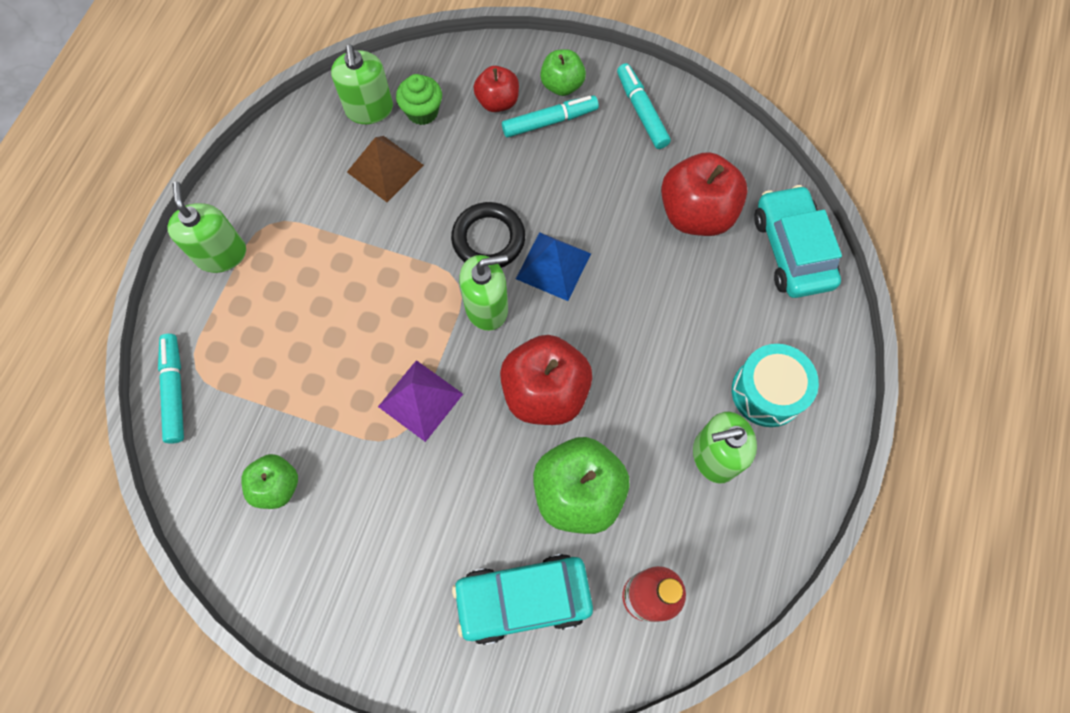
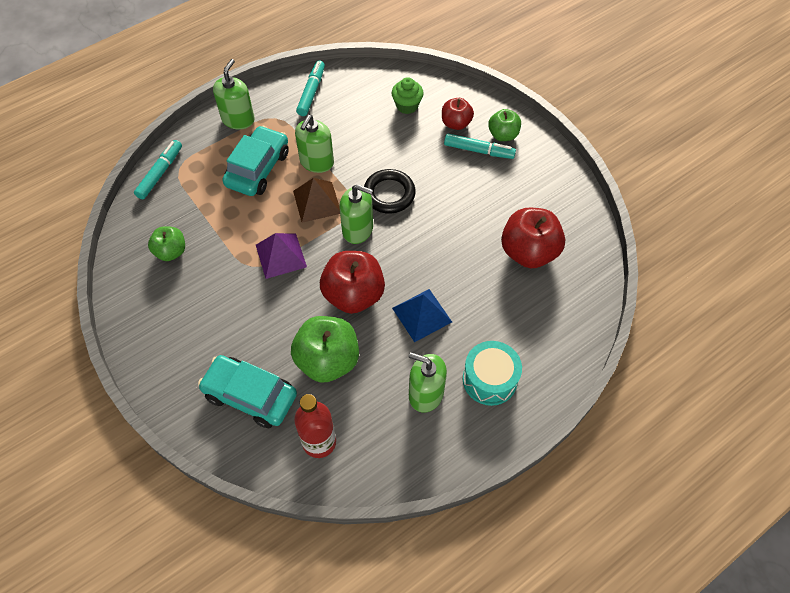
camera: 35 degrees right, 10 degrees down
(369, 109) = (378, 88): green soap dispenser -> green soap dispenser (316, 162)
(385, 168) = (361, 124): brown pyramid -> brown pyramid (317, 202)
(553, 266) = (415, 230): blue pyramid -> blue pyramid (422, 315)
(641, 111) = (541, 175): turquoise marker -> turquoise marker (311, 92)
(791, 250) = (575, 309): turquoise car -> turquoise car (258, 168)

